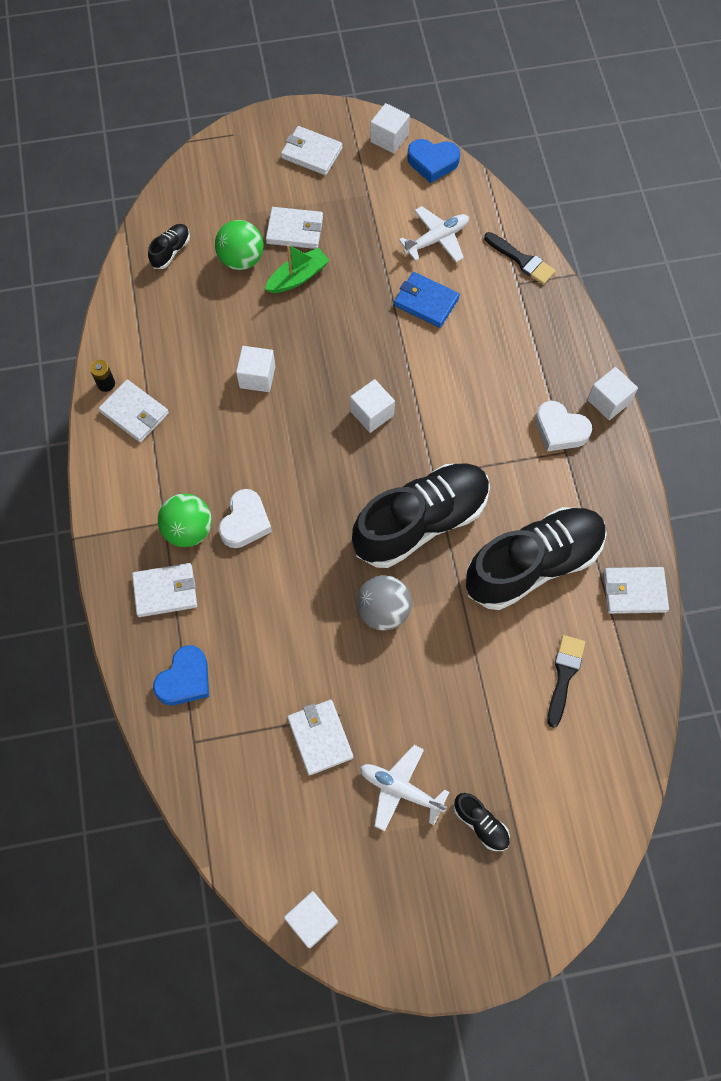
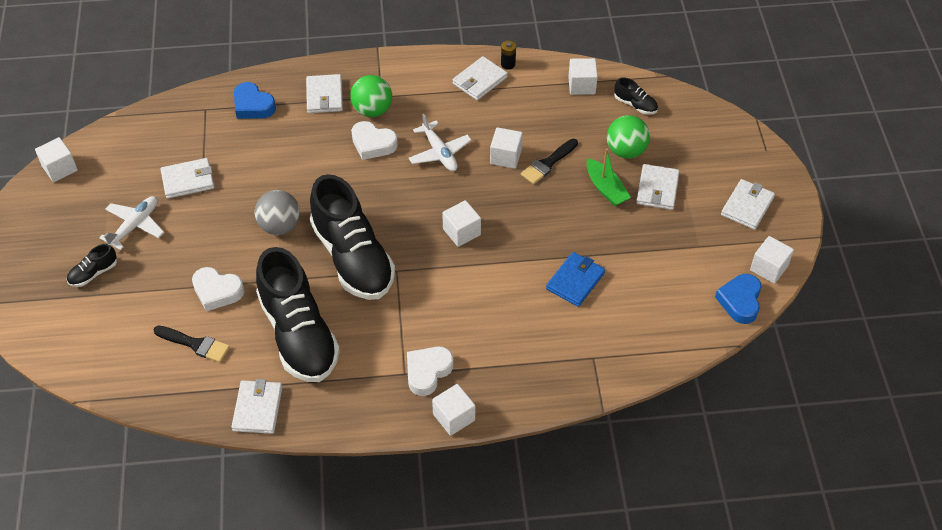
camera: 95 degrees right, 15 degrees down
(141, 305) = (581, 85): none -> white cube
(437, 239) = (646, 296): white plane -> white plane (439, 153)
(488, 665) = (217, 291): none -> white heart
(522, 260) = (620, 364): black brush -> black brush (548, 163)

